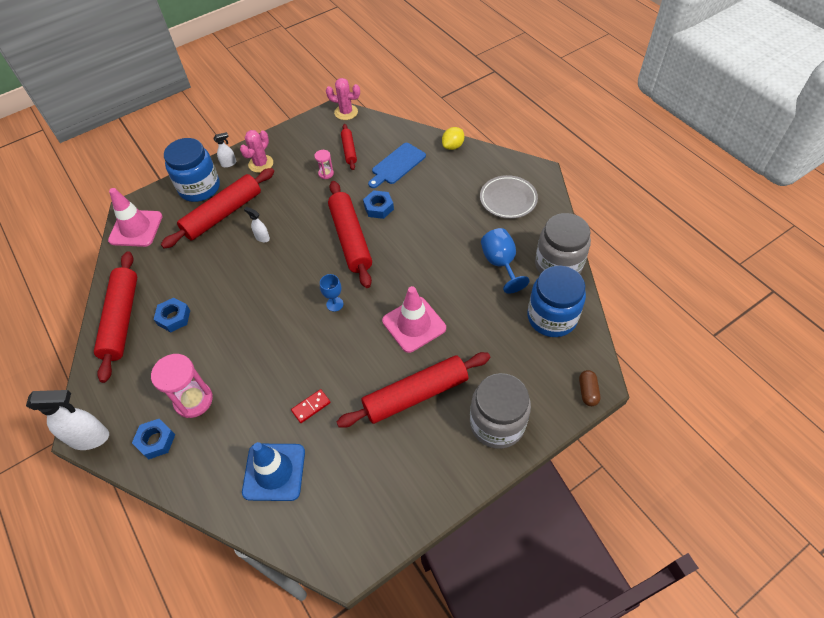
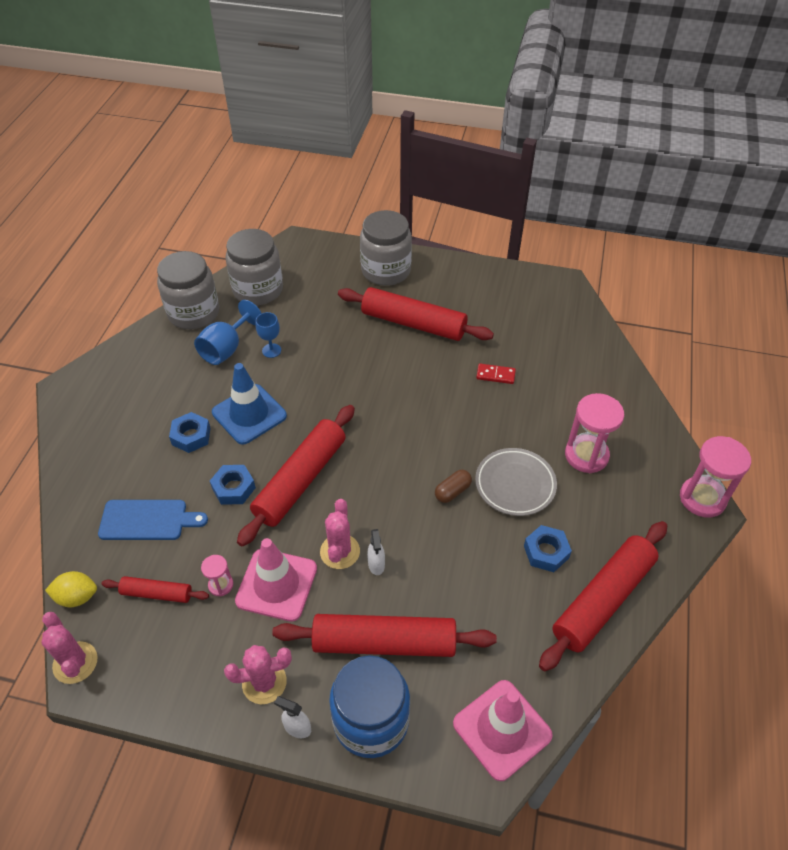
camera: 135 degrees left, 5 degrees down
(90, 438) = (702, 498): white spray bottle -> pink hourglass
(156, 441) = (642, 449): blue nut -> blue nut (191, 436)
(274, 472) = (563, 358): blue traffic cone -> blue traffic cone (249, 414)
(287, 228) = (340, 551): none -> pink cactus
(334, 304) = (389, 433): blue goblet -> blue goblet (271, 350)
(349, 150) = (157, 593): red rolling pin -> red rolling pin turned 60 degrees clockwise
(414, 324) = (352, 364): pink traffic cone -> pink traffic cone (276, 584)
(453, 146) = (71, 487): yellow lemon -> yellow lemon (77, 597)
(508, 199) = (131, 389): grey plate -> grey plate (515, 484)
(552, 317) = (258, 290): blue jar -> grey jar
(587, 391) = (309, 242): brown capsule -> brown capsule (452, 491)

